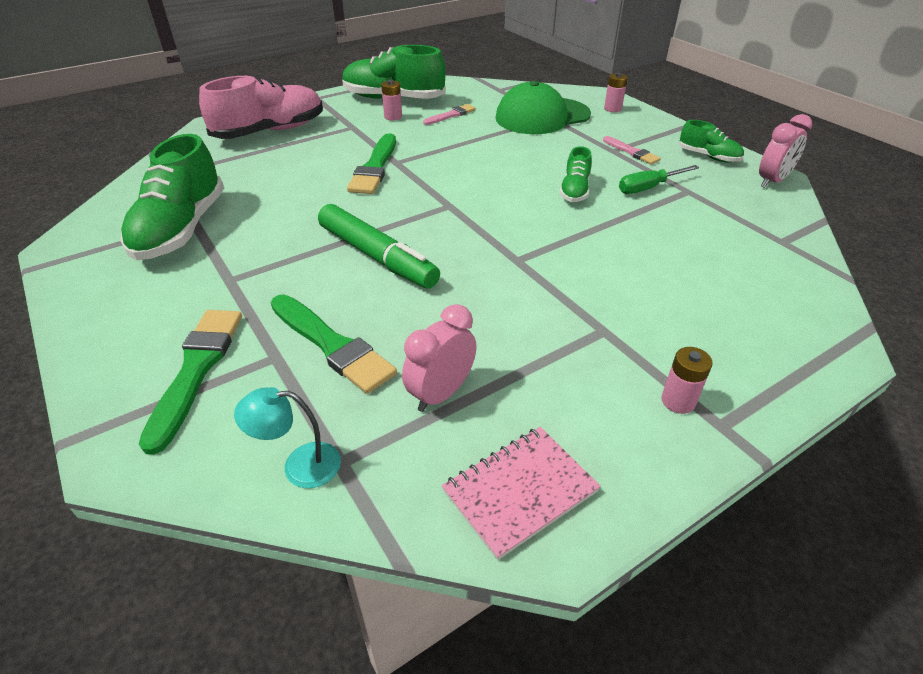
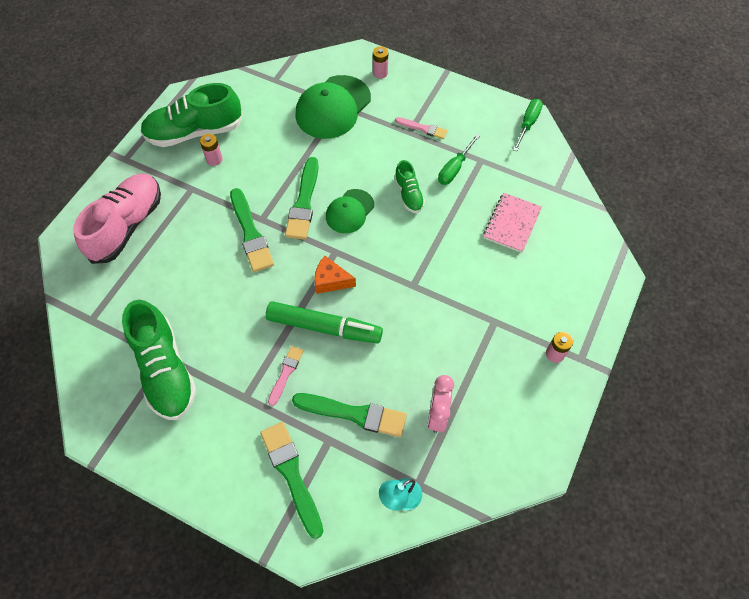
camera: 30 degrees left, 20 degrees up
(422, 224) = (331, 281): none -> orange cheese
(450, 164) = (304, 202): none -> green brush
(451, 115) = (260, 136): pink brush -> pink brush (286, 373)
(494, 183) = (350, 211): none -> green cap
(520, 491) = (512, 451): pink notebook -> pink notebook (512, 224)
(708, 157) = (476, 111): green shoe -> none
(772, 181) = (527, 124): pink clock -> green screwdriver

